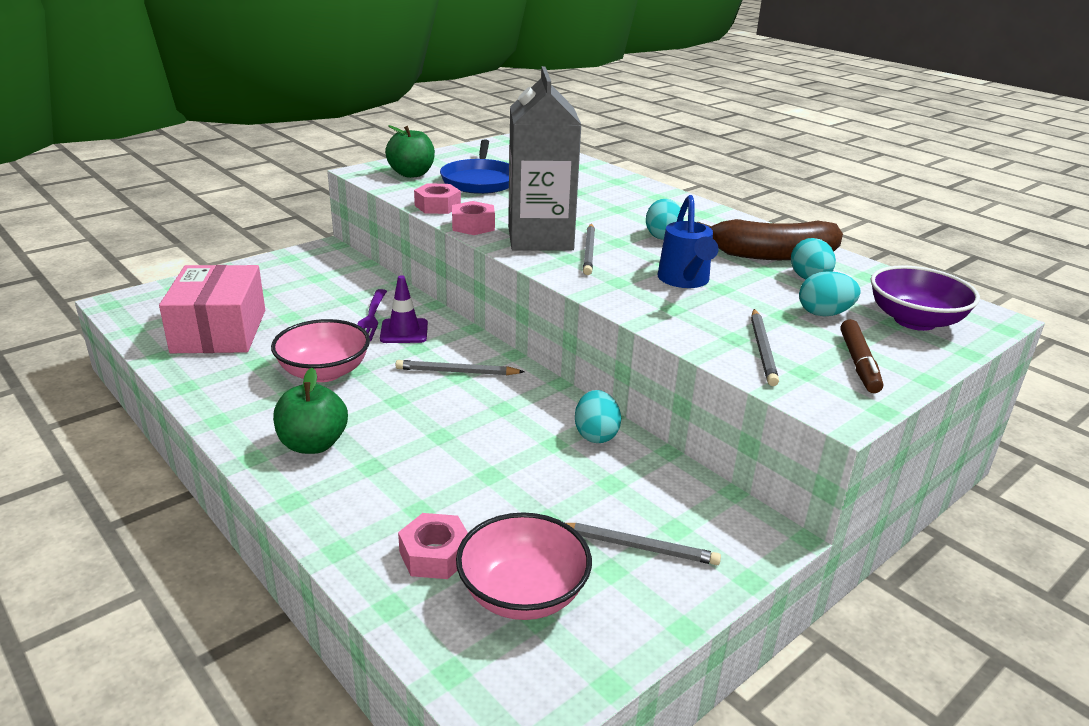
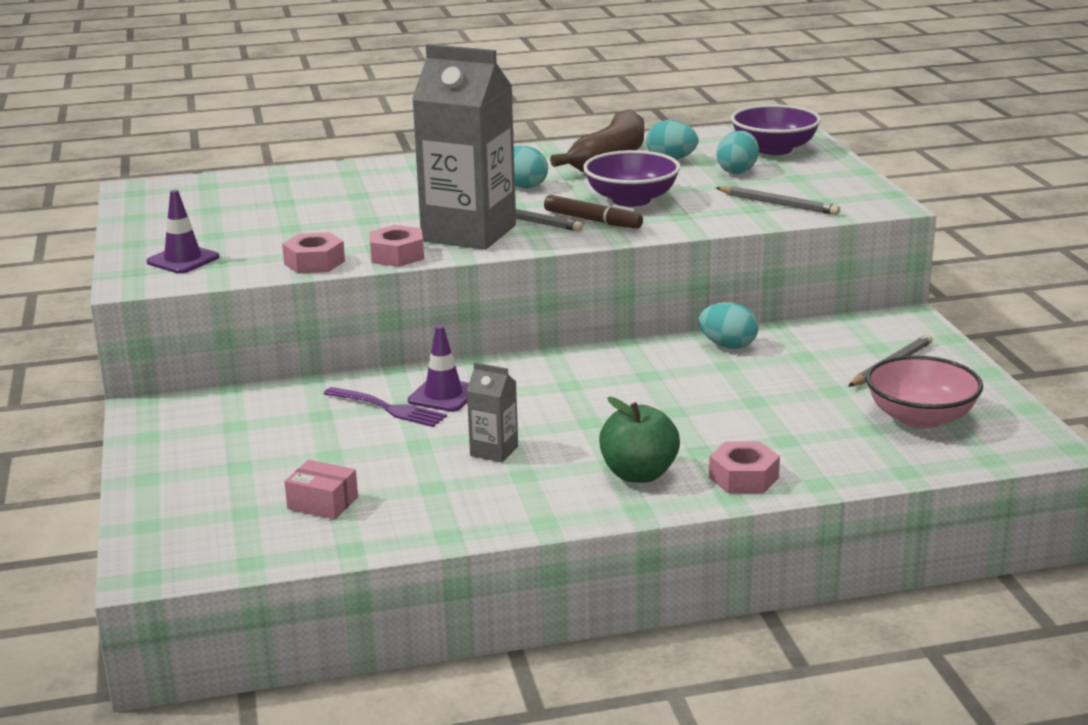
camera: 60 degrees left, 5 degrees down
(219, 331) = (322, 503): pink box -> pink box, size x0.45
(324, 372) = (494, 451): pink bowl -> grey carton
(411, 174) = (183, 260): green apple -> purple traffic cone
(435, 555) = (852, 443): pink nut -> pink nut (743, 478)
(457, 372) = (560, 383): grey pencil -> none
(480, 180) = (258, 230): blue pan -> none
(685, 281) = (631, 200): blue watering can -> purple bowl
(858, 363) = (824, 182): brown marker -> brown marker (592, 220)

